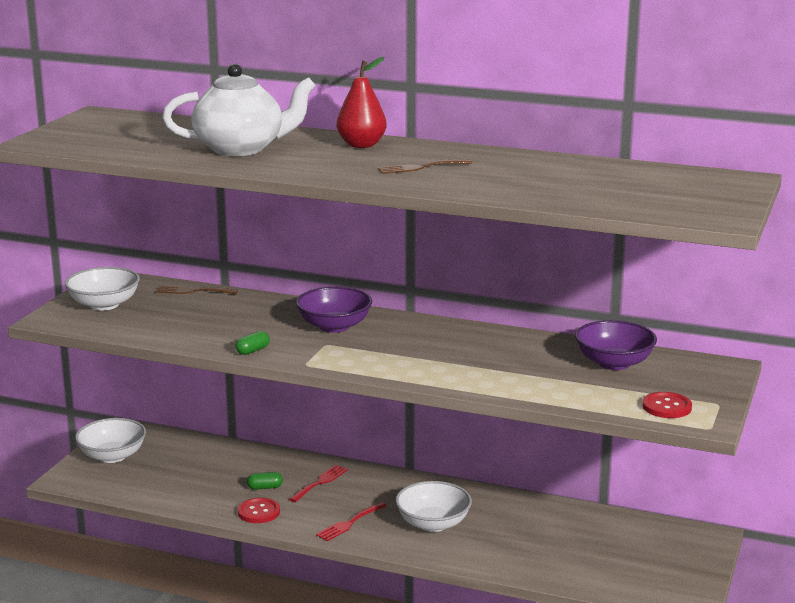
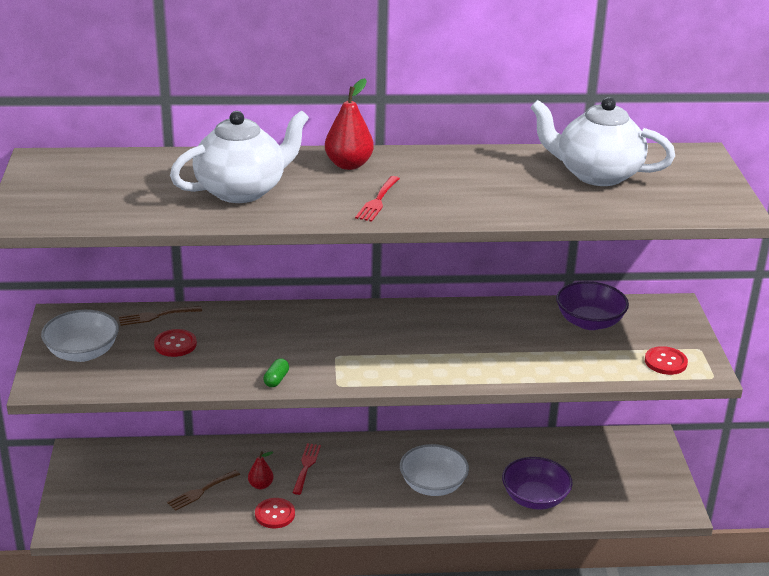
camera: 25 degrees left, 10 degrees up
(112, 456) = (89, 487): white bowl -> none
(189, 312) = (175, 344): none -> red button
(265, 487) = (261, 485): green capsule -> red pear
(334, 326) = (325, 332): purple bowl -> purple bowl (535, 498)
(349, 523) = (362, 505): red fork -> red fork (377, 201)
(420, 167) = (432, 188): brown fork -> brown fork (201, 491)
(604, 178) = (596, 174): none -> white teapot

